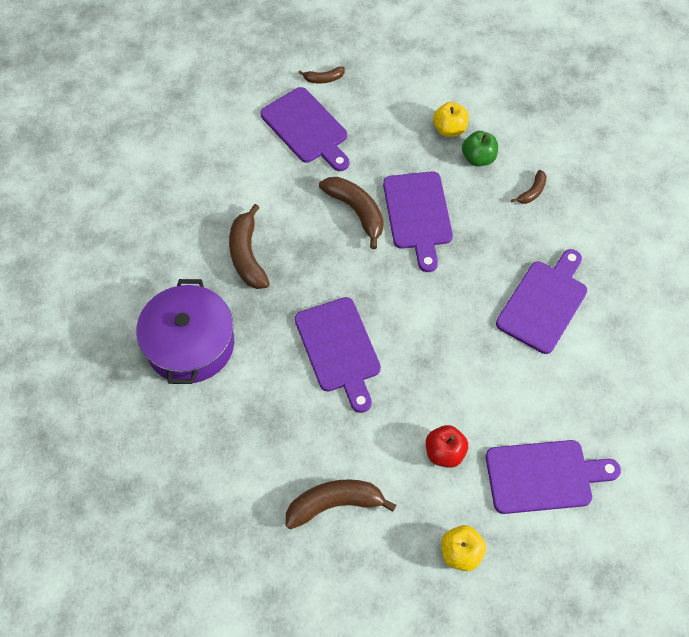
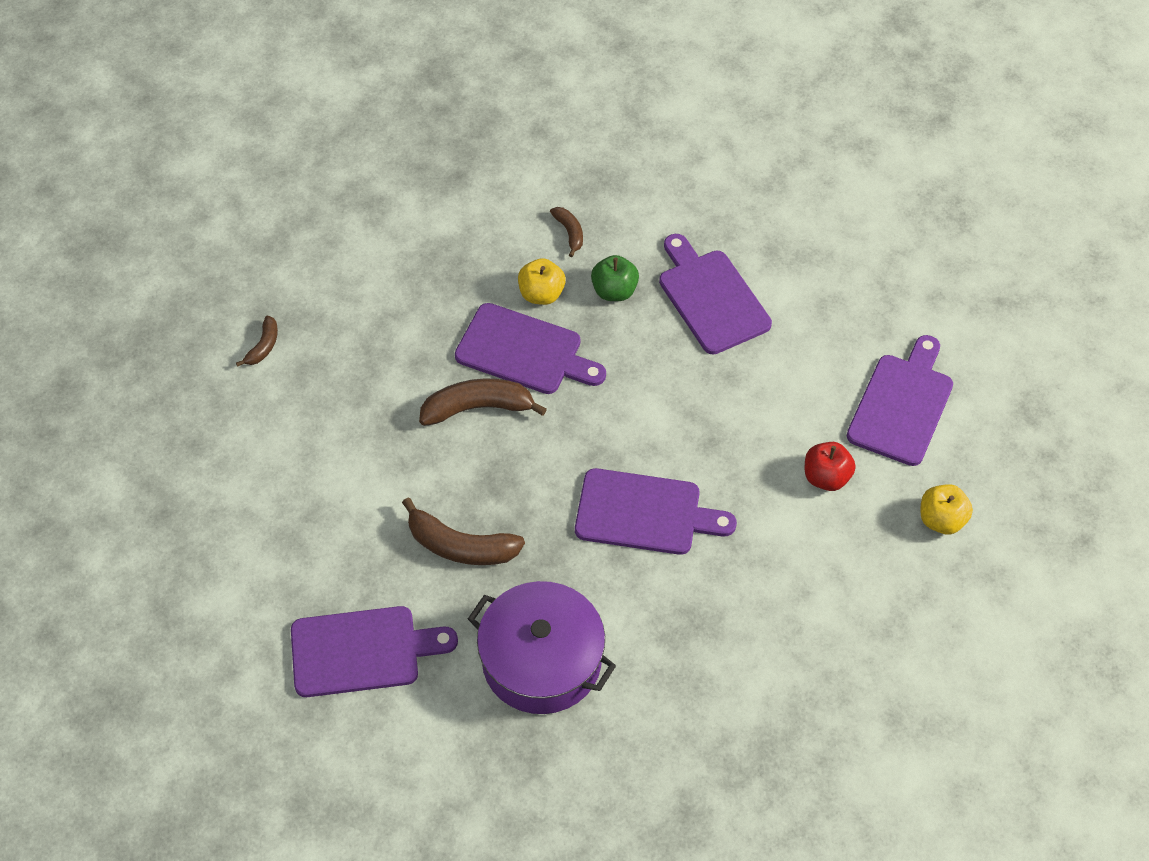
camera: 60 degrees left, 5 degrees down
(306, 128) = (323, 399): purple cutting board -> purple cutting board (362, 651)
(335, 504) = (826, 607): brown banana -> none
(449, 129) = (432, 262): yellow apple -> yellow apple (541, 294)
(478, 158) = (491, 257): green apple -> green apple (614, 291)

